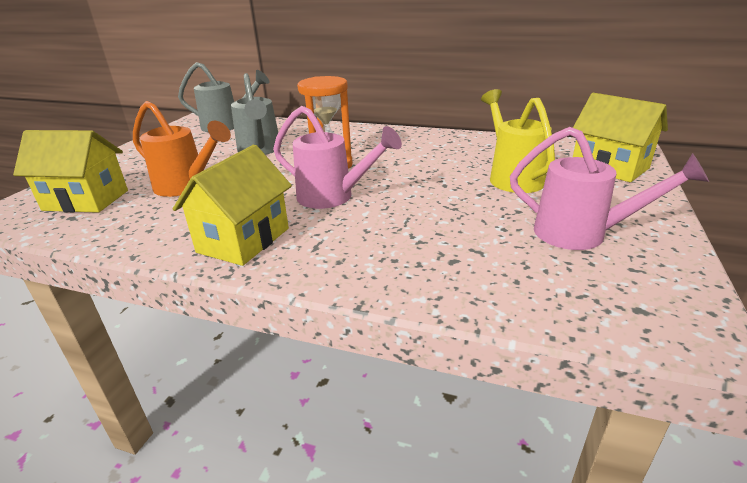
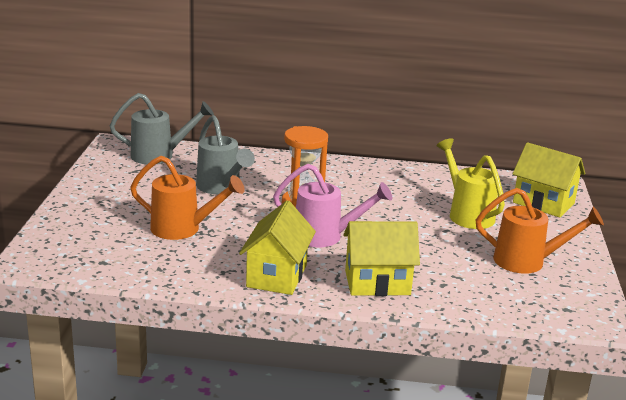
camera: 15 degrees left, 5 degrees down
(86, 200) = (98, 245): yellow house -> yellow house (377, 283)
(581, 234) = (527, 262): pink watering can -> orange watering can

